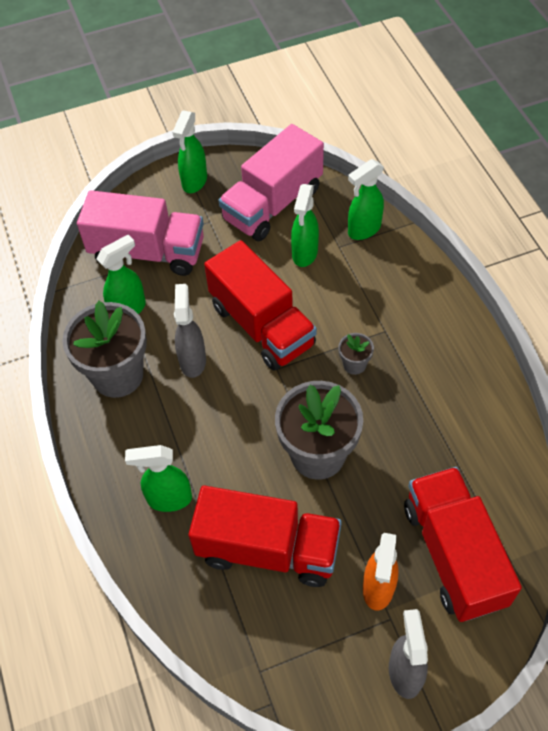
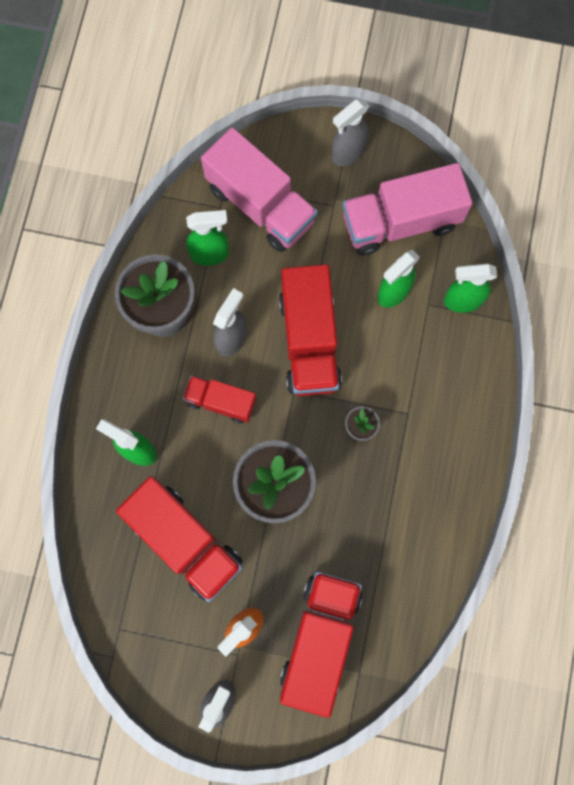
camera: 30 degrees right, 20 degrees up
(194, 182) = (347, 153): green spray bottle -> grey spray bottle
(218, 414) = (221, 402): none -> red truck

